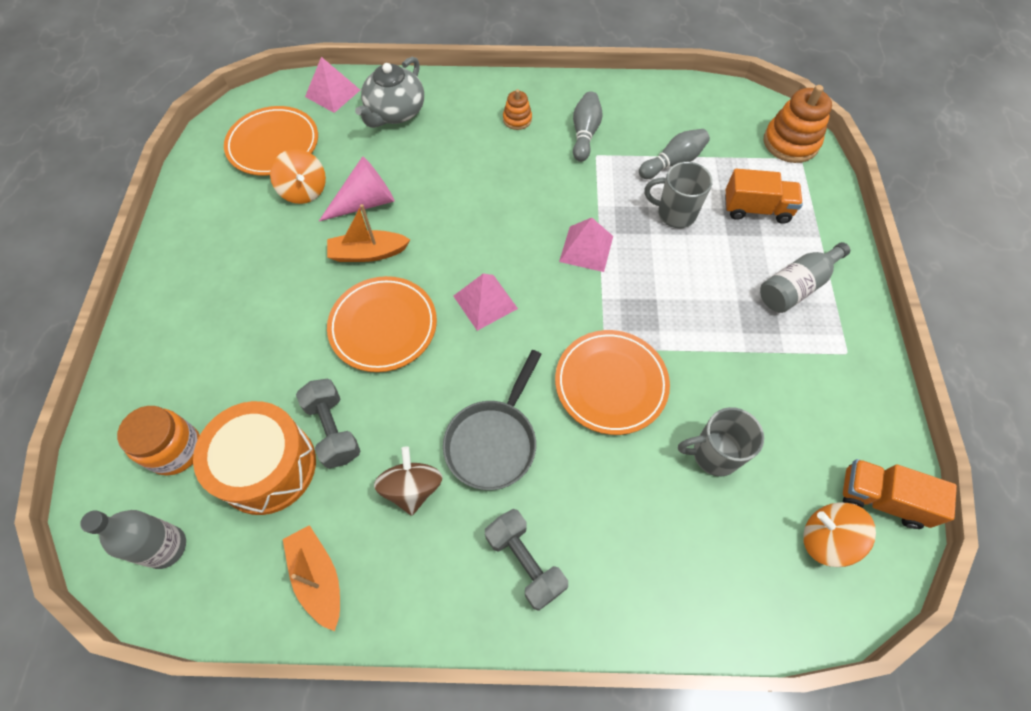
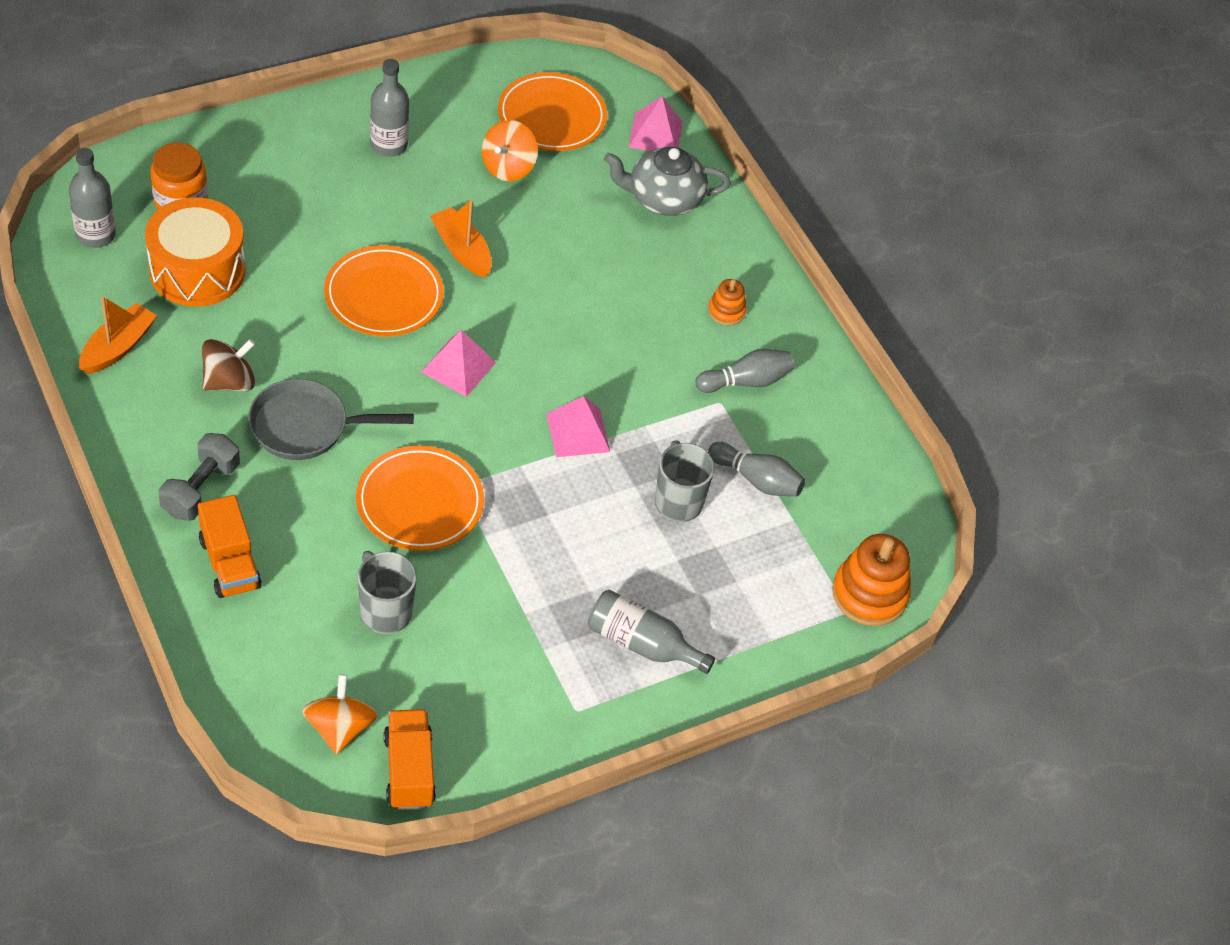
camera: 55 degrees right, 10 degrees down
(226, 260) = (389, 145): none -> grey bottle
(333, 430) = (256, 302): grey dumbbell -> none
(365, 202) = (523, 222): pink cone -> none
(756, 209) = (735, 580): orange truck -> orange truck (230, 563)

